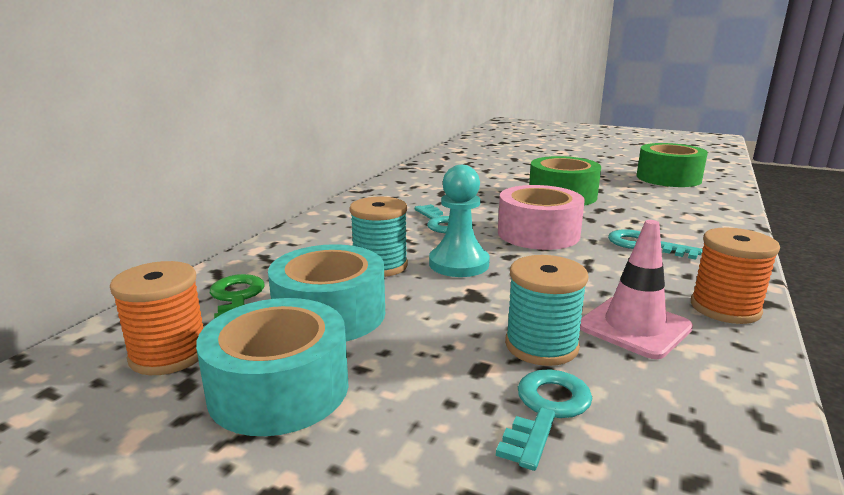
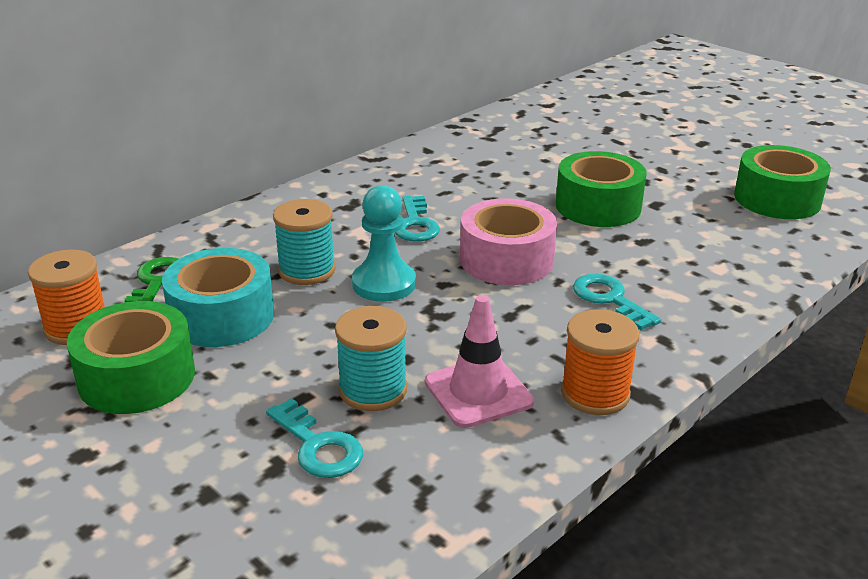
camera: 20 degrees right, 10 degrees up
(279, 388) = (137, 377): turquoise tape -> green tape
(546, 410) = (318, 446): turquoise key -> turquoise key turned 90 degrees clockwise

